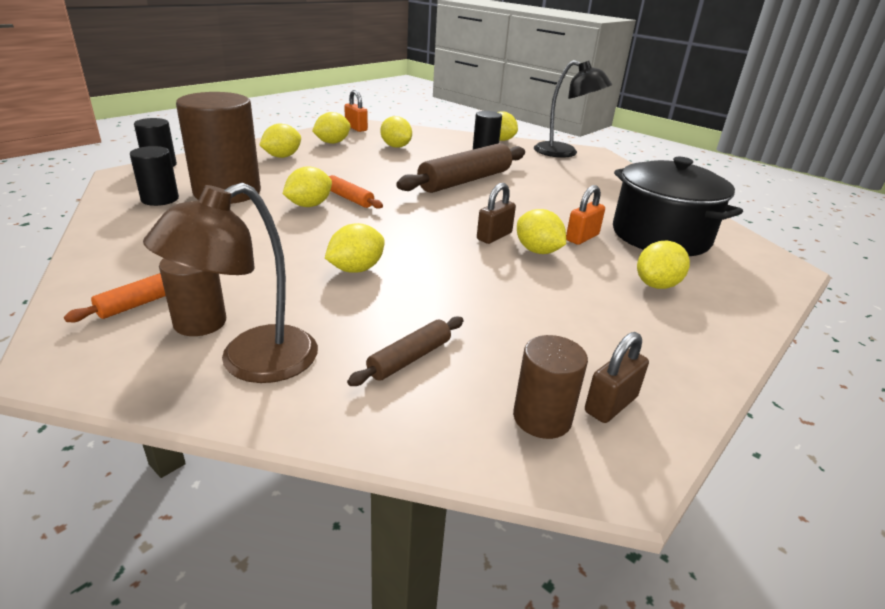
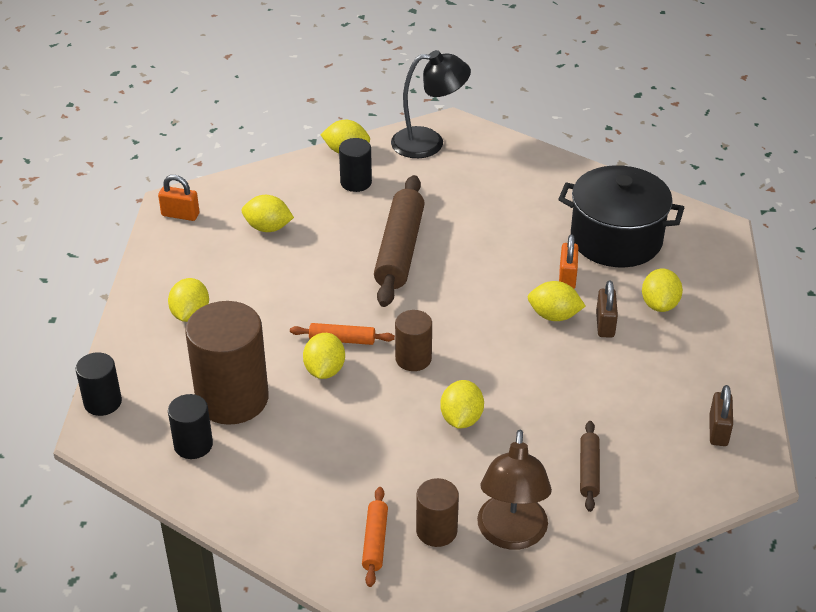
camera: 35 degrees left, 10 degrees up
(332, 142) = (199, 259): yellow lemon -> none
(494, 236) = (507, 317): brown padlock -> brown padlock (605, 324)
(542, 418) = (695, 463): brown cylinder -> brown cylinder (413, 359)

